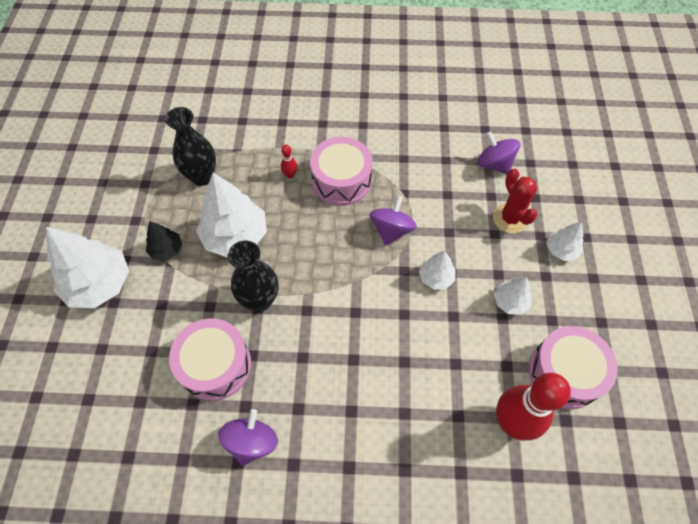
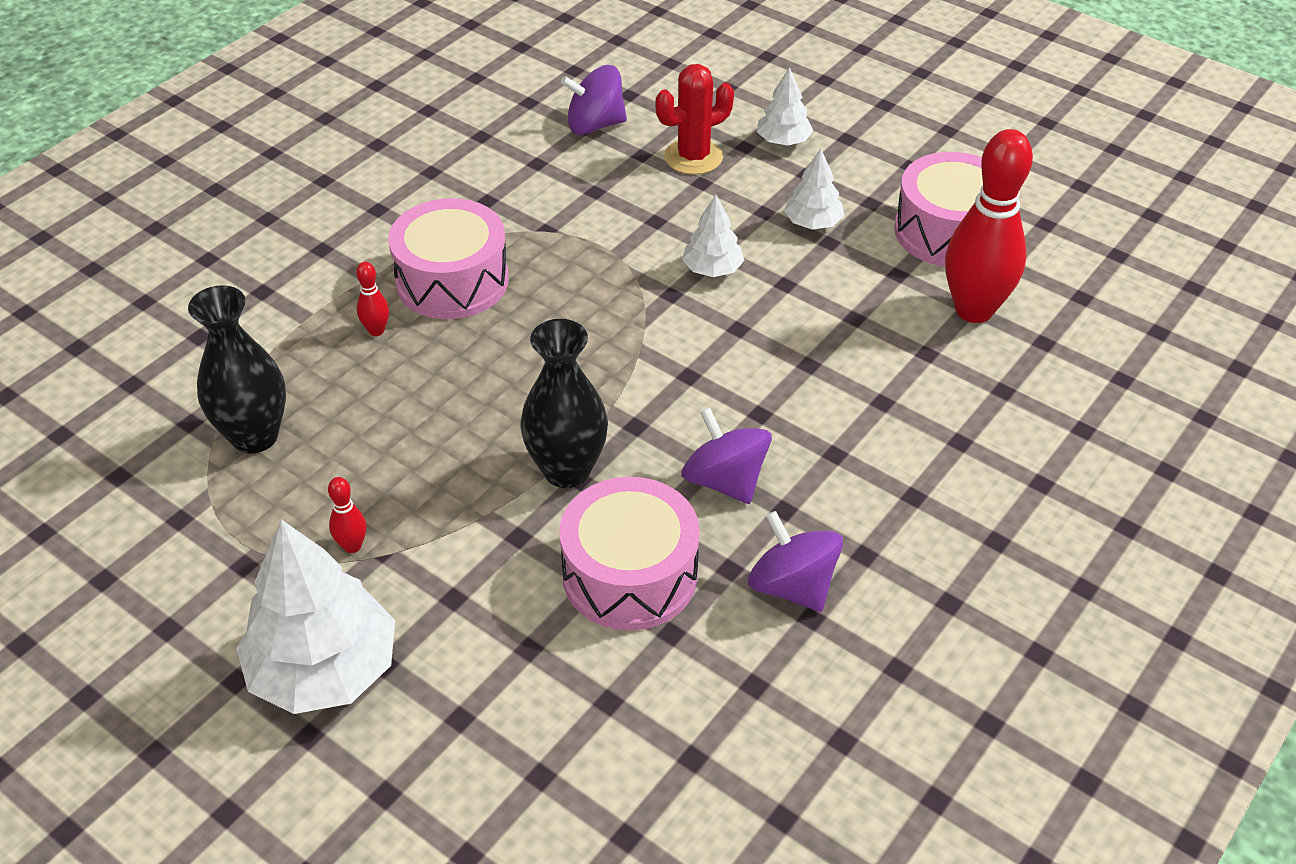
camera: 55 degrees left, 15 degrees down
(166, 249) = (352, 546): black tree -> red bowling pin
(235, 236) = (420, 446): white tree -> none
(391, 230) = (594, 273): purple spinning top -> purple spinning top (725, 481)
(510, 218) = (693, 157): red cactus -> red cactus turned 45 degrees counterclockwise

